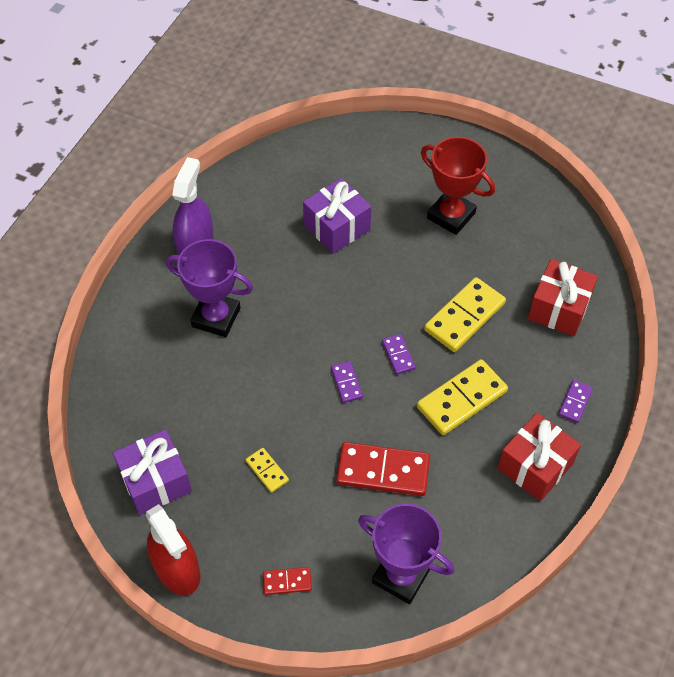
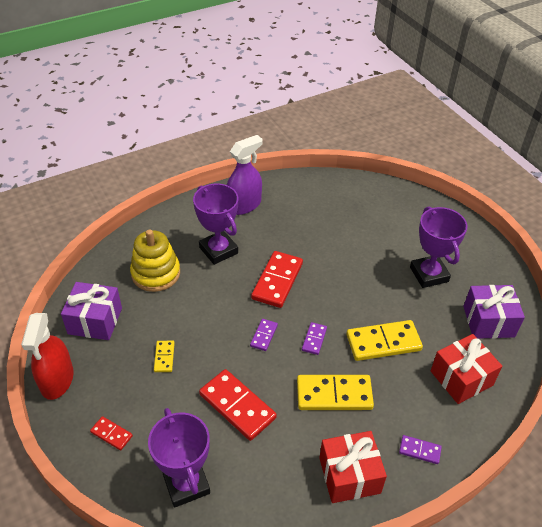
camera: 35 degrees right, 10 degrees down
(171, 386) = (156, 273): none -> yellow stacking toy
(309, 315) = (277, 281): none -> red domino
(337, 227) = (342, 240): purple gift -> purple gift (488, 321)
(451, 215) = (429, 274): red trophy -> purple trophy
(575, 402) = (419, 450): purple domino -> purple domino turned 45 degrees clockwise

